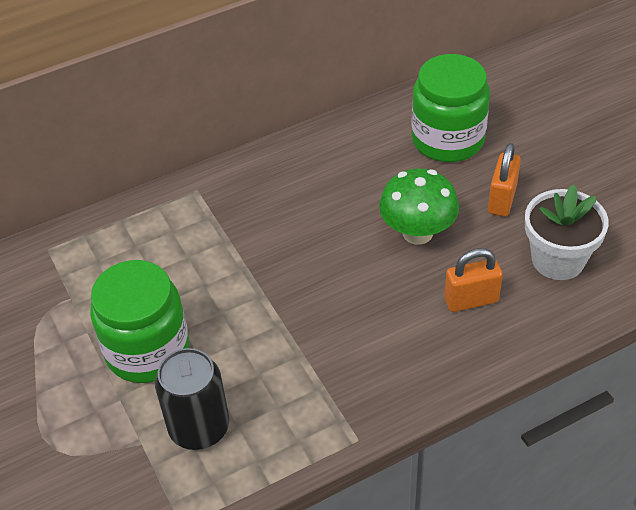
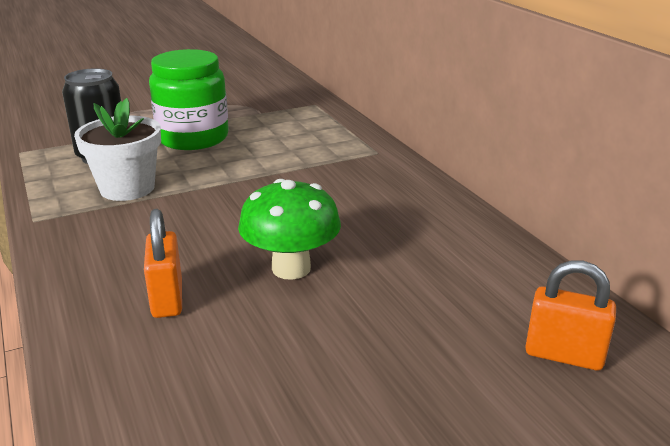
camera: 90 degrees right, 20 degrees down
(447, 139) = (468, 304): green jar -> none
(502, 200) = (340, 342): orange padlock -> orange padlock (564, 355)
(558, 259) = (206, 384): white flower pot -> white flower pot (127, 188)

